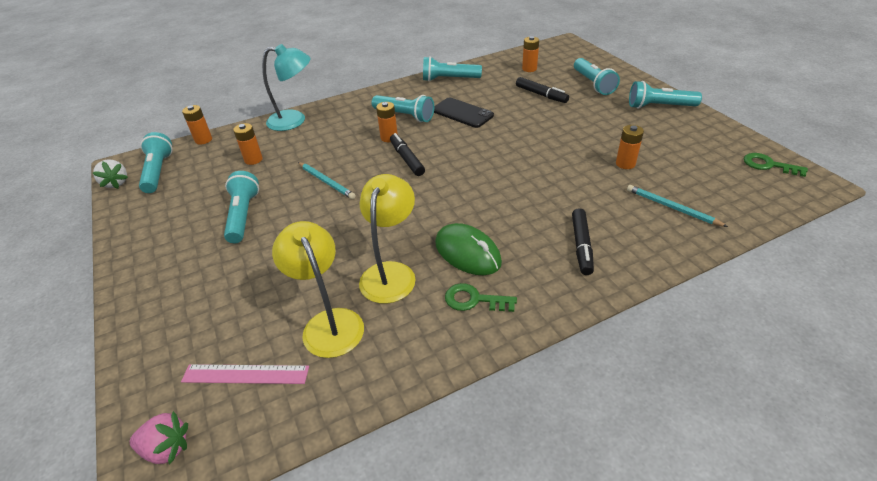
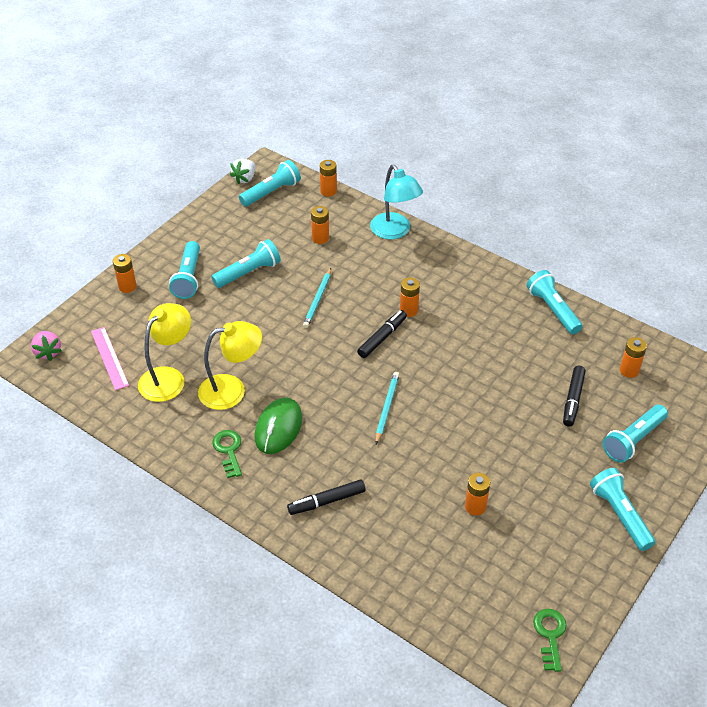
camera: 60 degrees right, 5 degrees up
(149, 321) = (127, 287): none -> orange battery
(405, 116) = (454, 305): turquoise flashlight -> turquoise flashlight (188, 278)
(462, 113) = (489, 347): black phone -> none
(672, 207) = (420, 558): turquoise pencil -> turquoise pencil (386, 408)

